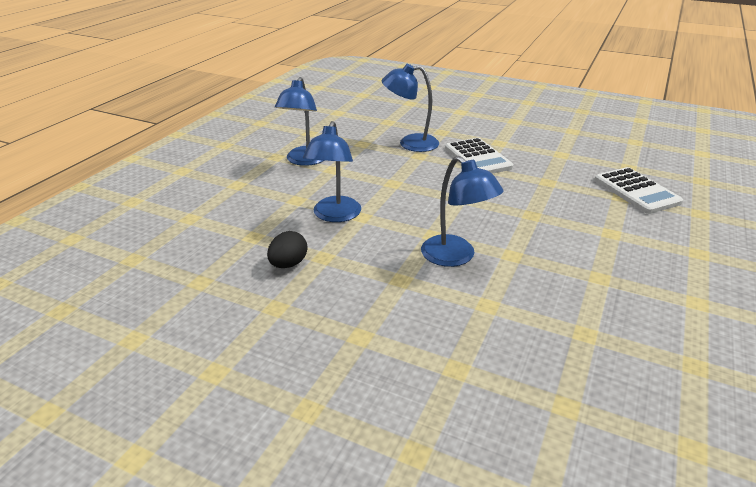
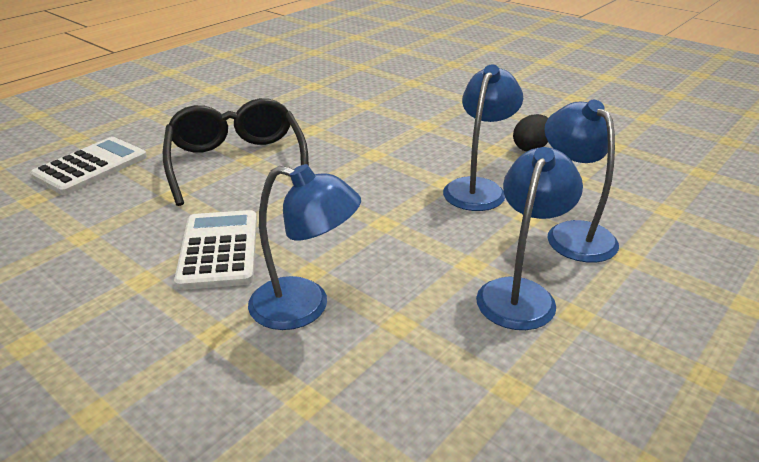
camera: 165 degrees left, 0 degrees up
(455, 257) = (366, 134): blue lamp -> blue lamp (572, 233)
(535, 209) = (237, 163): none -> black glasses
(636, 191) = (91, 167): white calculator -> white calculator turned 45 degrees clockwise

